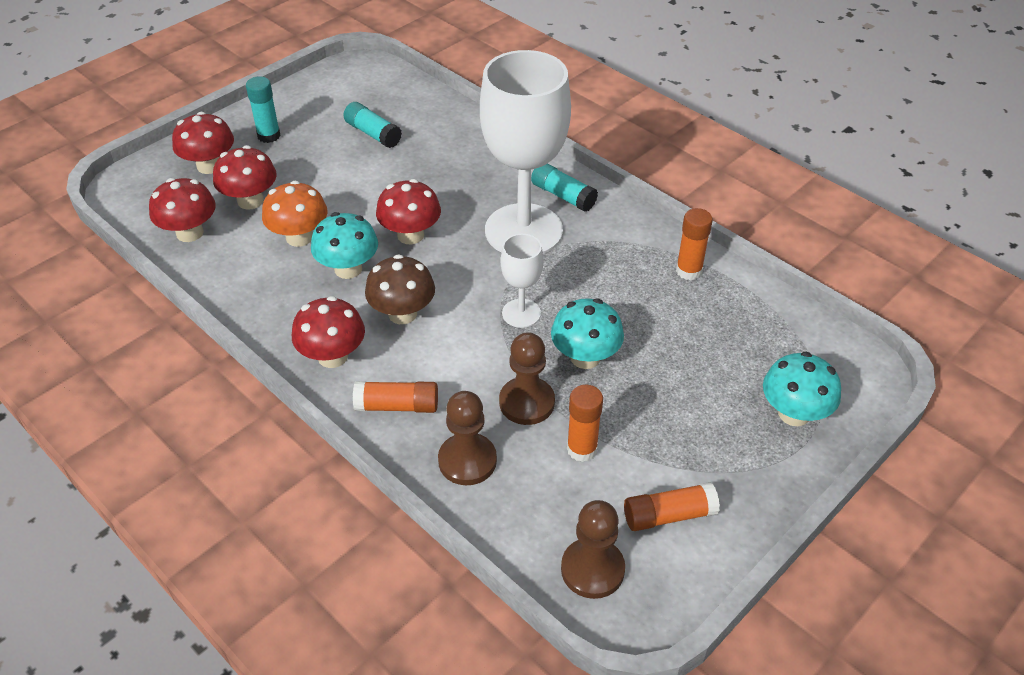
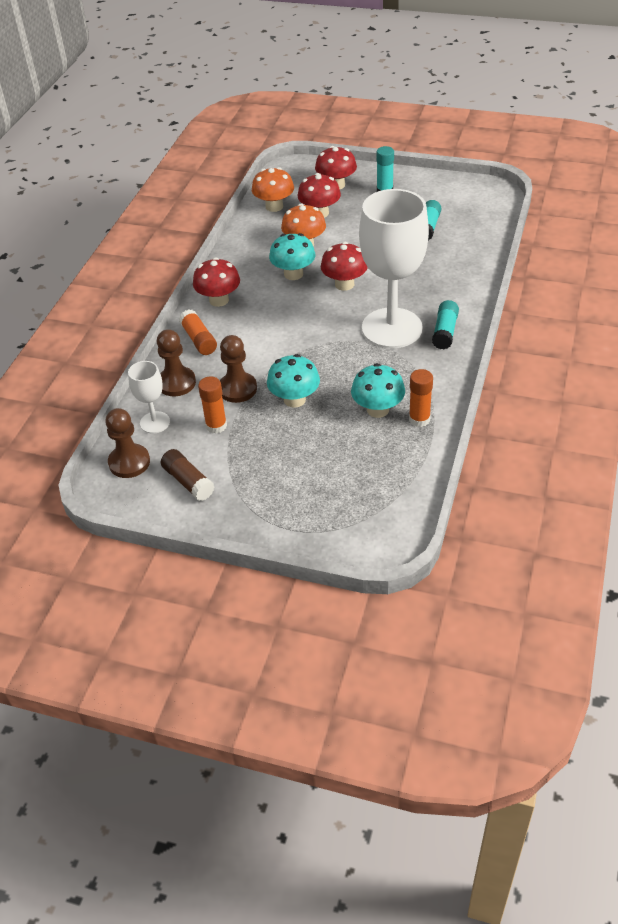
camera: 65 degrees right, 0 degrees up
(190, 233) = (274, 206): red mushroom -> orange mushroom
(402, 313) = (273, 310): brown mushroom -> none
(521, 313) = (312, 357): white goblet -> white goblet (155, 422)
(668, 515) = (188, 481): orange glue stick -> brown glue stick
(794, 413) = (316, 516): turquoise mushroom -> turquoise mushroom (377, 409)

